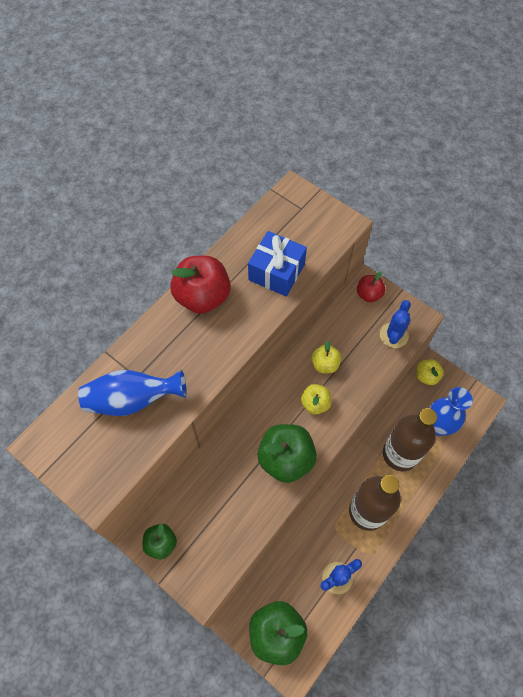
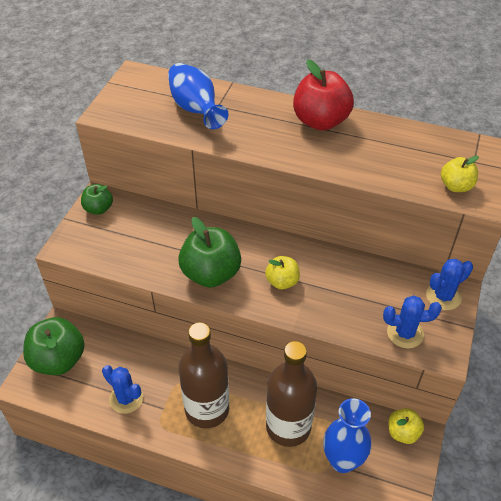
camera: 70 degrees right, 15 degrees down
(276, 272) = (382, 162): blue gift -> none
(325, 364) = (331, 278): yellow apple -> yellow apple (456, 186)
(369, 294) = (443, 296): red apple -> blue cactus

